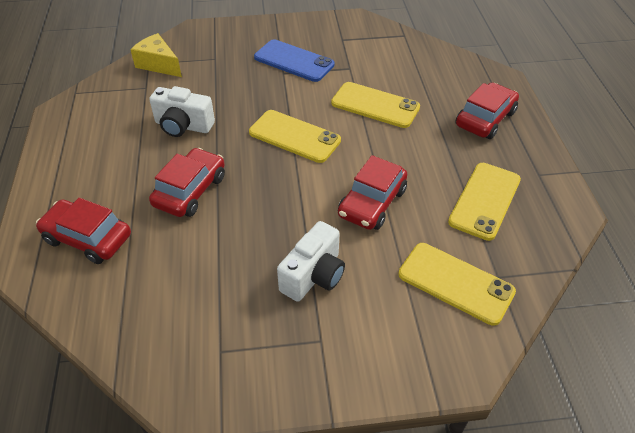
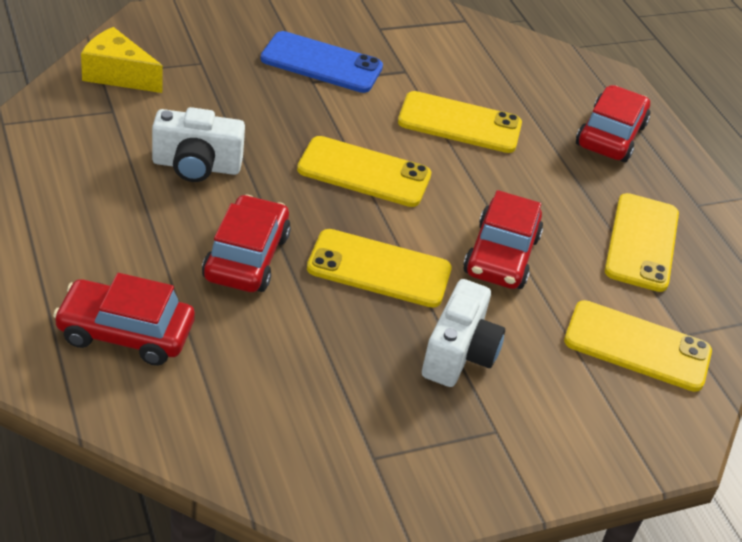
camera: 20 degrees left, 5 degrees down
(279, 206) = (379, 269): none -> yellow phone

